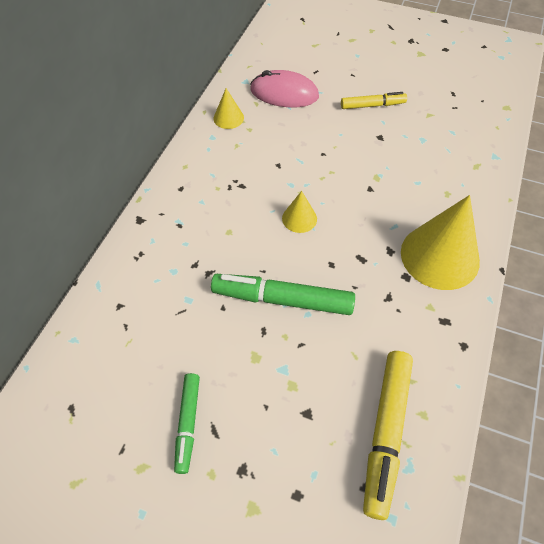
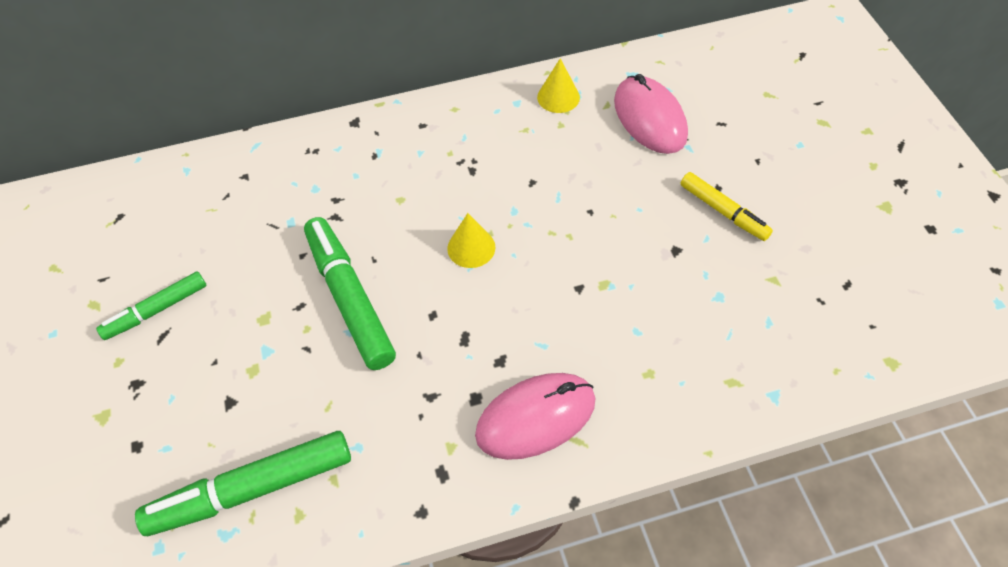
camera: 55 degrees right, 0 degrees up
(386, 433) = (252, 489): yellow marker -> green marker
(439, 256) = (536, 417): yellow cone -> pink mouse

